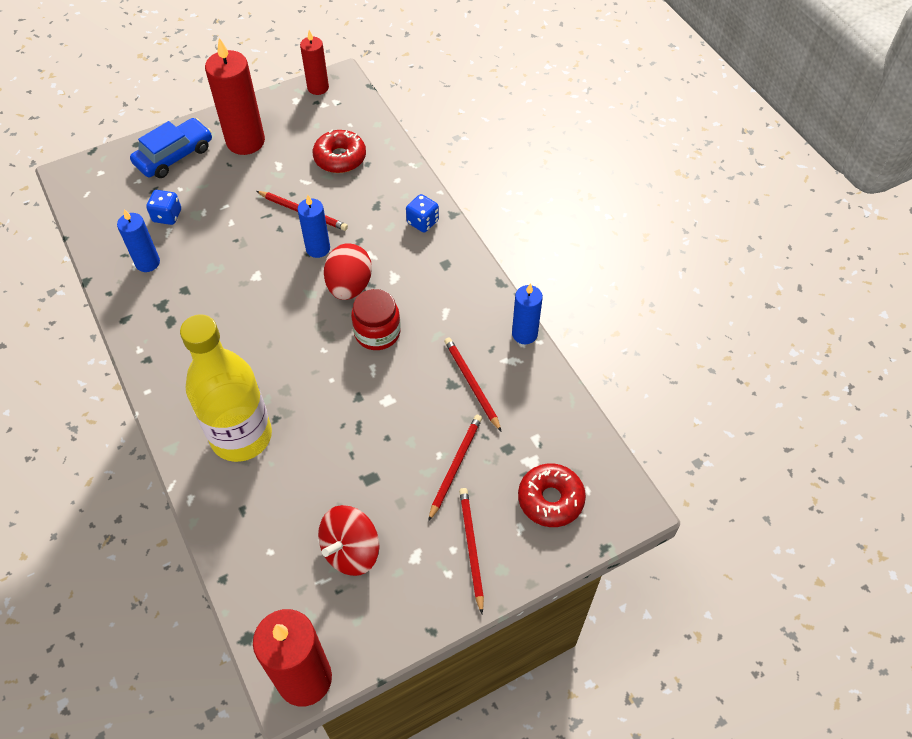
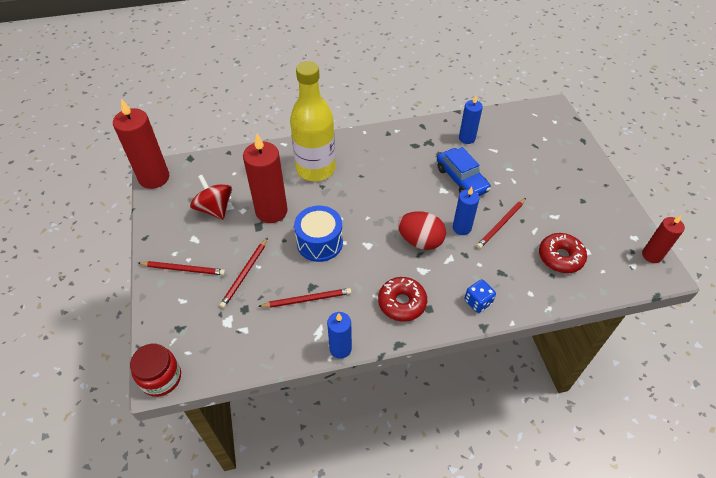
camera: 105 degrees right, 5 degrees down
(167, 216) = (508, 150): blue dice -> none
(174, 156) = (569, 158): blue car -> blue car (461, 179)
(245, 141) = (583, 199): red candle -> red candle (271, 211)
(377, 332) = (372, 250): red jar -> red jar (161, 378)
(380, 394) = (319, 242): none -> blue drum
(455, 466) = (245, 273): red pencil -> red pencil turned 75 degrees clockwise
(550, 499) = (193, 325): red donut -> red donut (402, 303)

